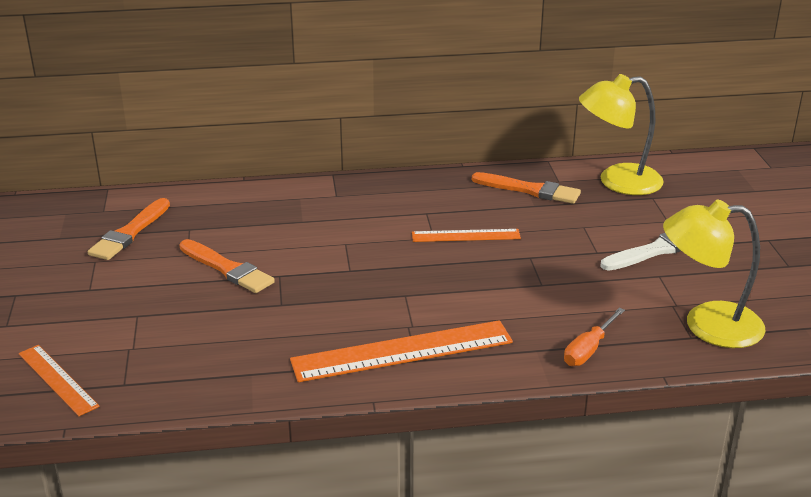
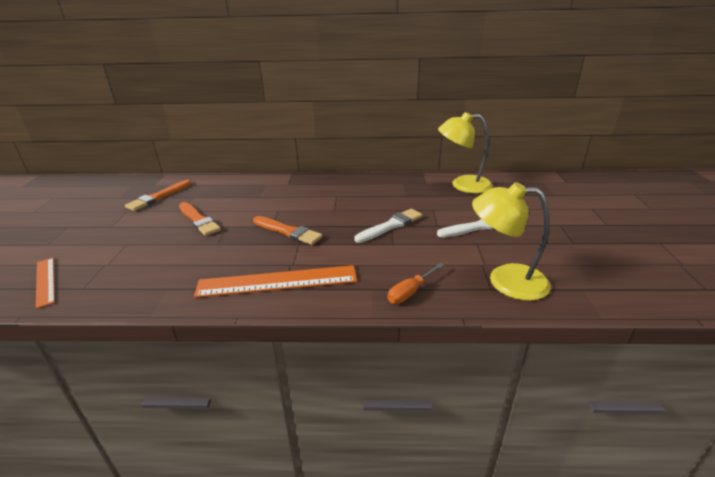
camera: 10 degrees right, 0 degrees up
(466, 236) = (355, 210): orange ruler -> none
(529, 190) = (405, 187): orange brush -> orange brush (288, 231)
(530, 257) = (391, 226): none -> white brush

